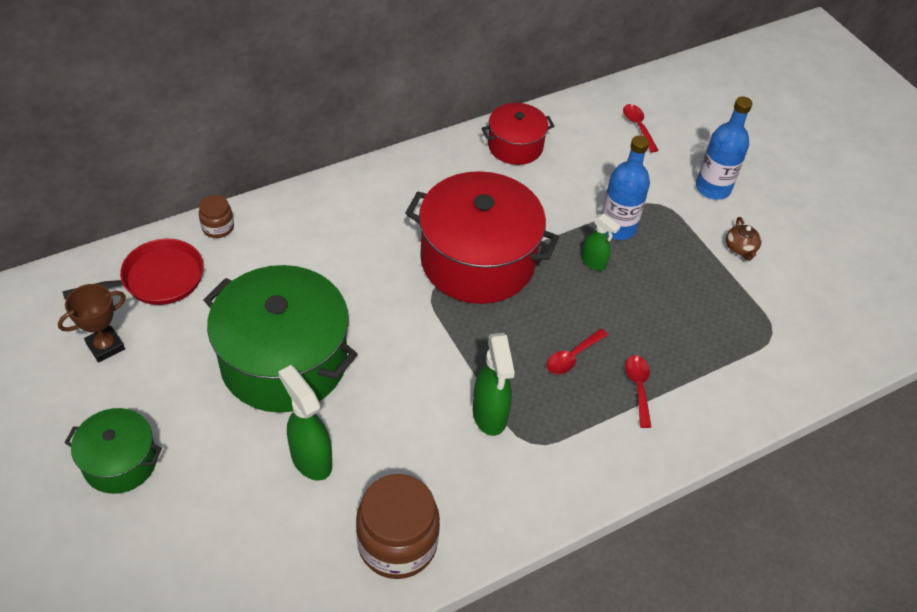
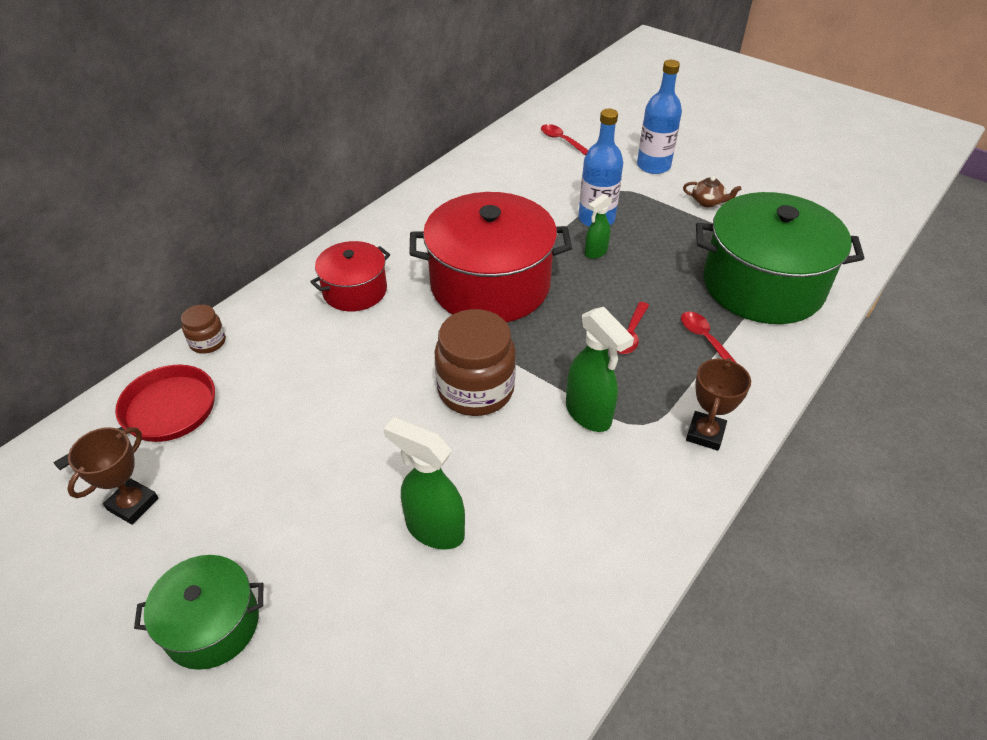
camera: 20 degrees left, 5 degrees down
(284, 361) = (349, 443): green pot -> green pot (762, 285)
(397, 543) = (577, 577): brown jar -> brown jar (475, 390)
(515, 146) = (465, 184): red pot -> red pot (355, 290)
(578, 473) = (705, 434): none -> brown trophy
(594, 263) = (595, 252): green spray bottle -> green spray bottle turned 120 degrees clockwise
(740, 248) = (708, 202): brown teapot -> brown teapot turned 45 degrees counterclockwise

